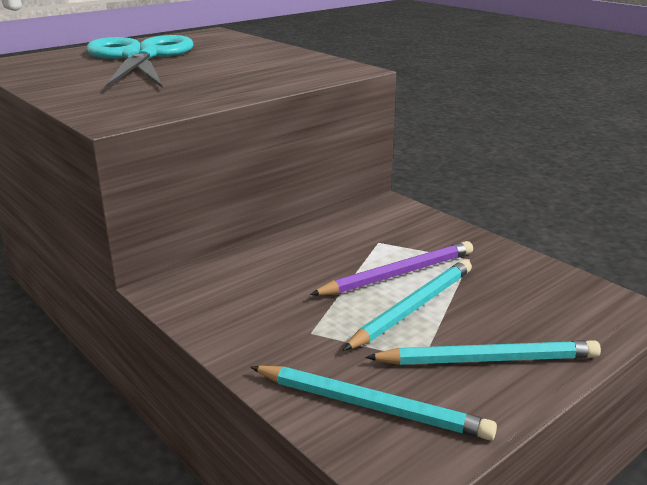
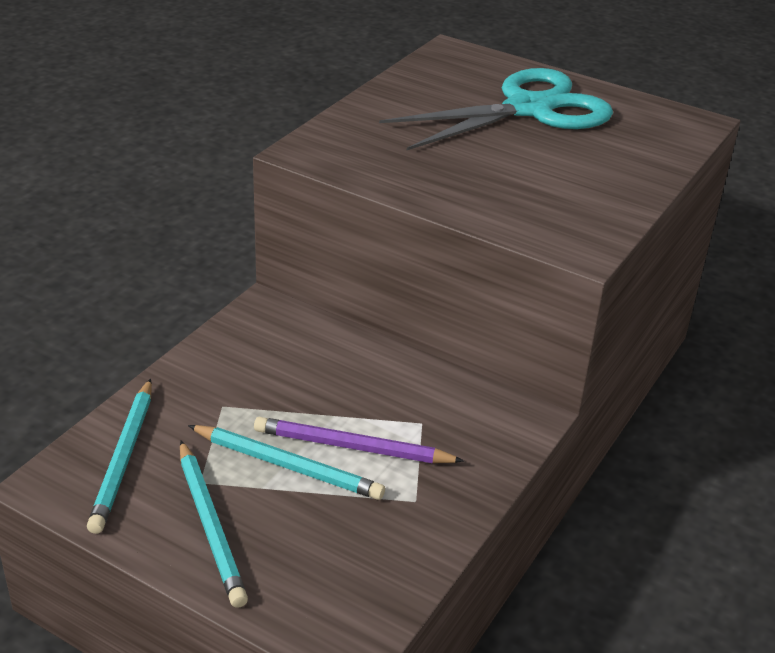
camera: 70 degrees right, 10 degrees up
(398, 274) = (352, 447): purple pencil -> purple pencil turned 150 degrees clockwise

